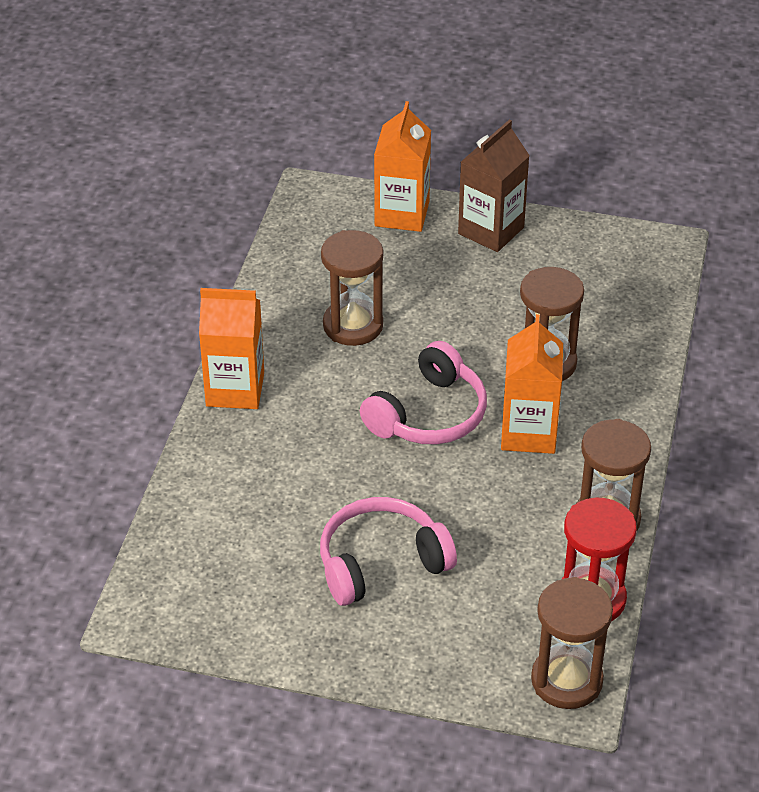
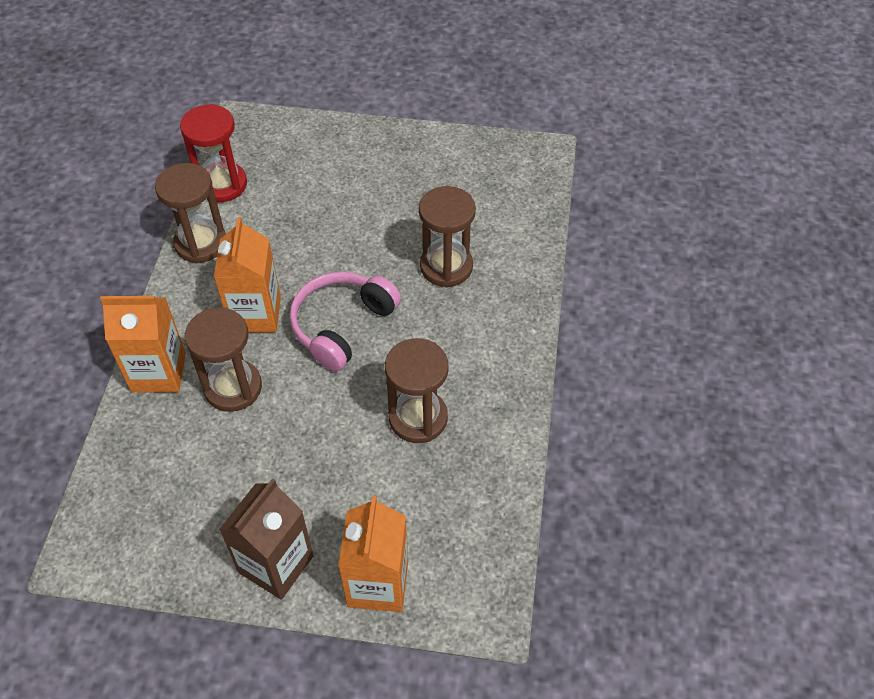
camera: 175 degrees right, 10 degrees up
(235, 389) = (516, 338): orange carton -> orange carton (158, 372)
(381, 562) = (375, 200): pink headphones -> none
(566, 680) = (246, 133): brown hourglass -> brown hourglass (446, 267)

